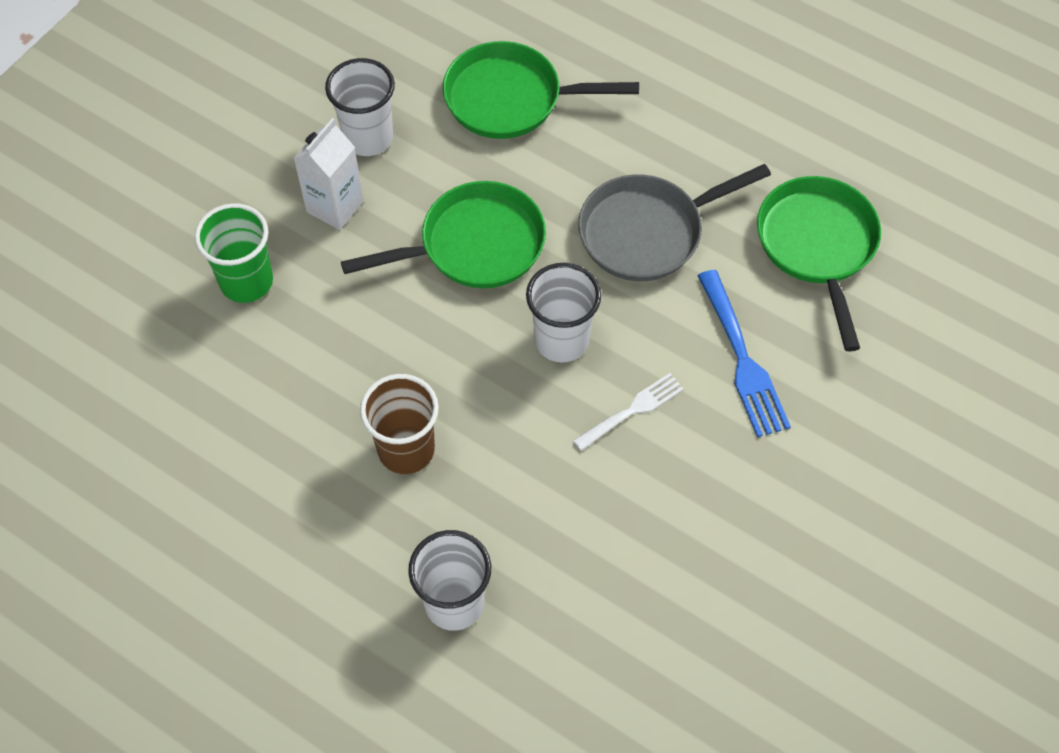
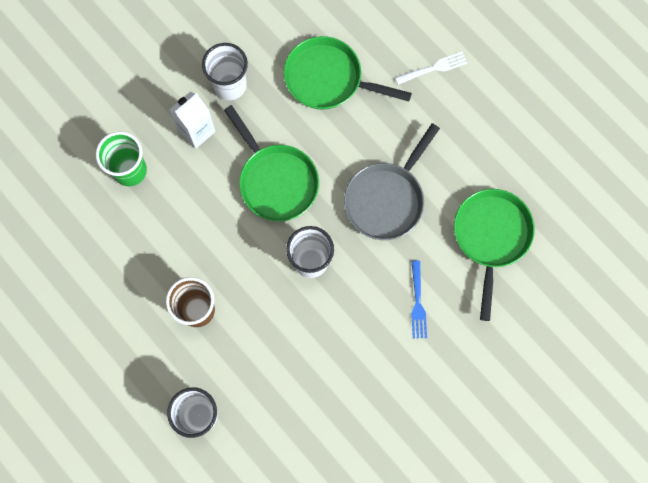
camera: 15 degrees right, 15 degrees up
(474, 245) = (276, 181): green pan -> green pan turned 60 degrees clockwise
(631, 411) = (339, 320): white fork -> white fork (433, 68)
(647, 232) = (386, 199): grey pan -> grey pan turned 45 degrees counterclockwise
(741, 358) = (417, 302): blue fork -> blue fork, size x0.65

